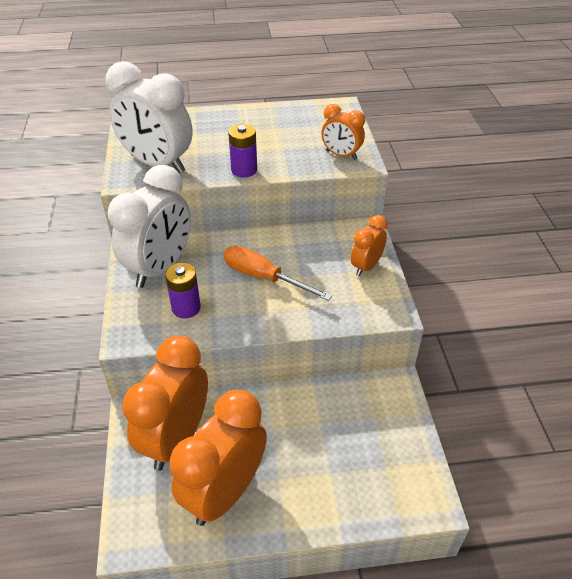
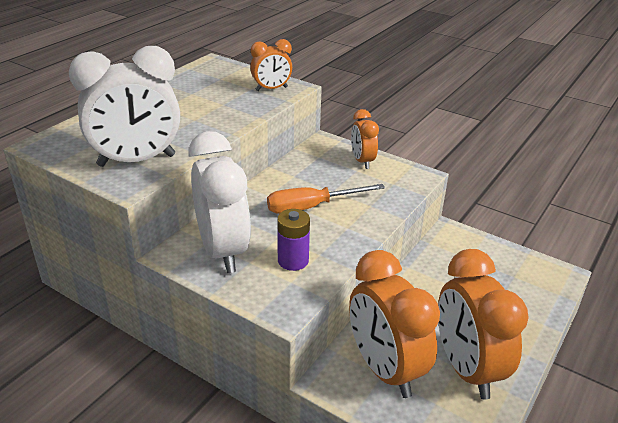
camera: 50 degrees left, 10 degrees down
(244, 170) = (219, 129): purple battery -> none

